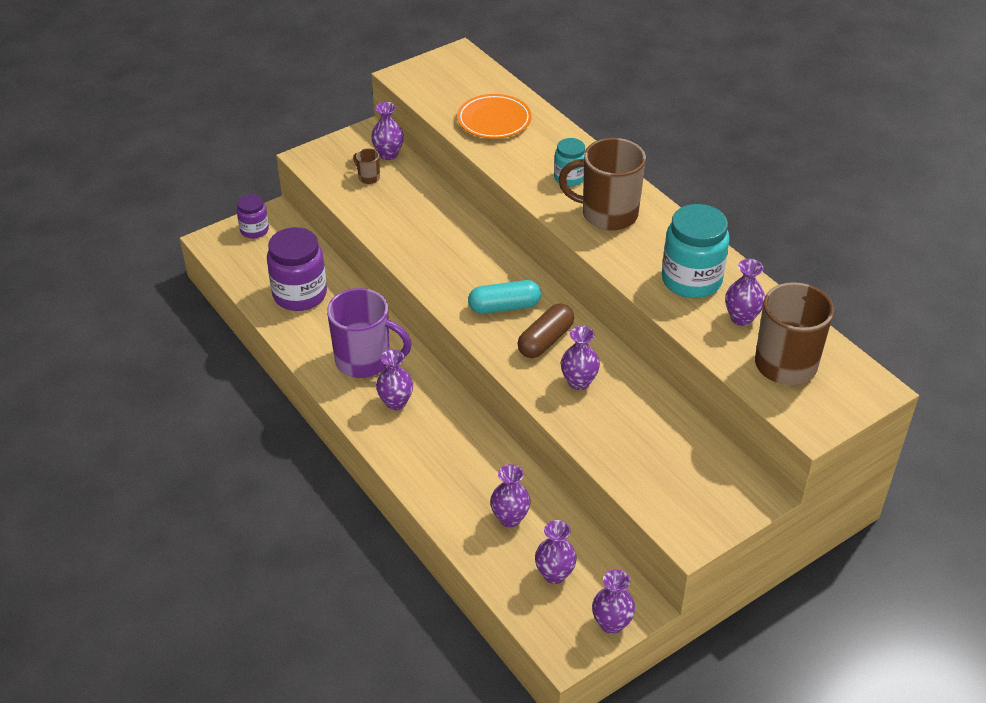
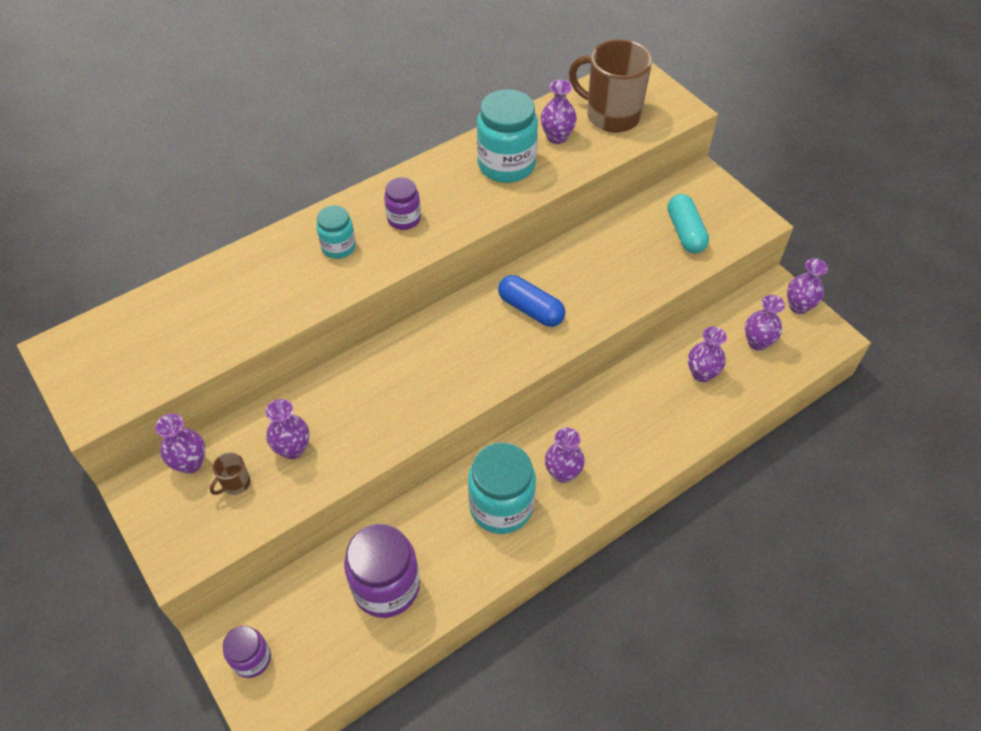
camera: 90 degrees left, 10 degrees up
(365, 361) = (501, 506): purple mug -> turquoise jar
(494, 120) = (217, 313): orange plate -> none
(504, 307) = (481, 342): turquoise capsule -> turquoise capsule (685, 232)
(545, 340) = (530, 309): brown capsule -> blue capsule
(579, 382) = (586, 285): purple vase -> purple vase (293, 449)
(607, 214) = (404, 219): brown mug -> purple jar

